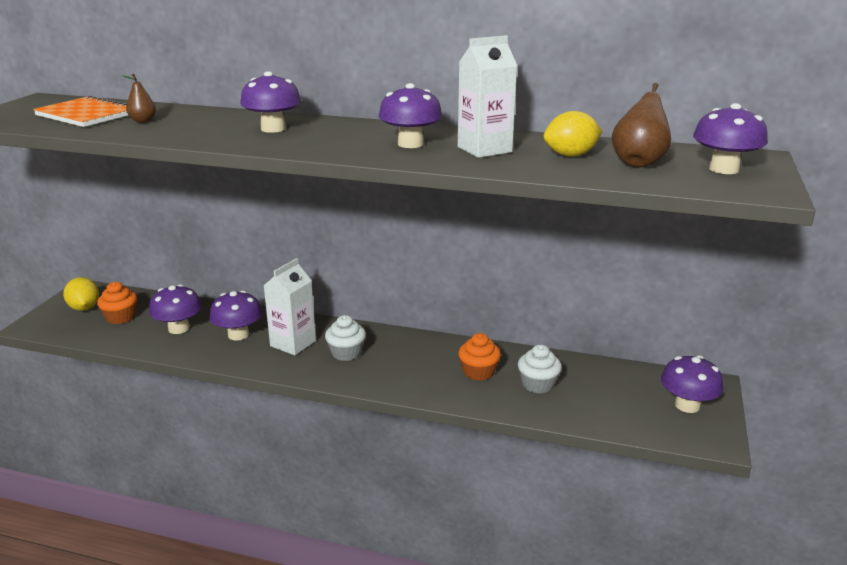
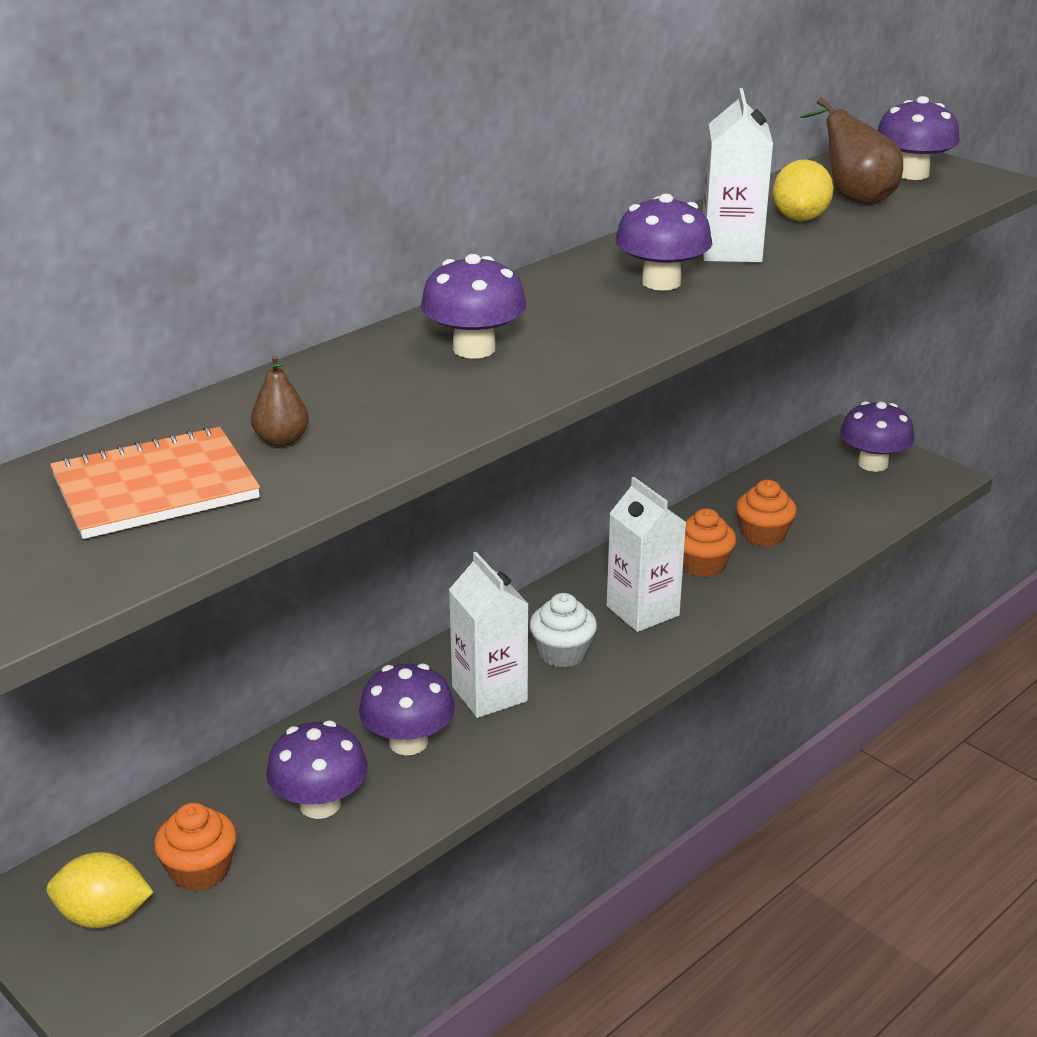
camera: 60 degrees left, 5 degrees up
(409, 365) = (642, 611): none -> white carton
(538, 384) = (763, 535): white cupcake -> orange cupcake

